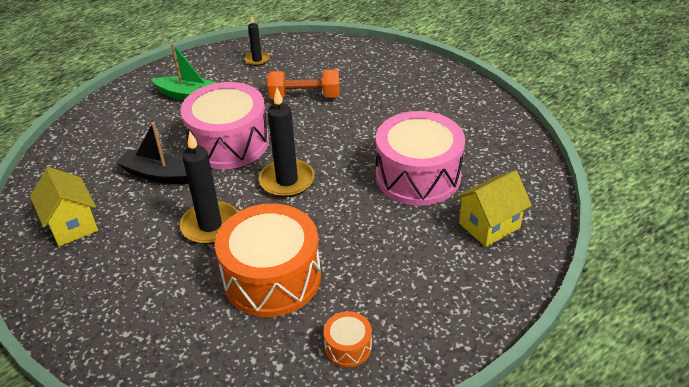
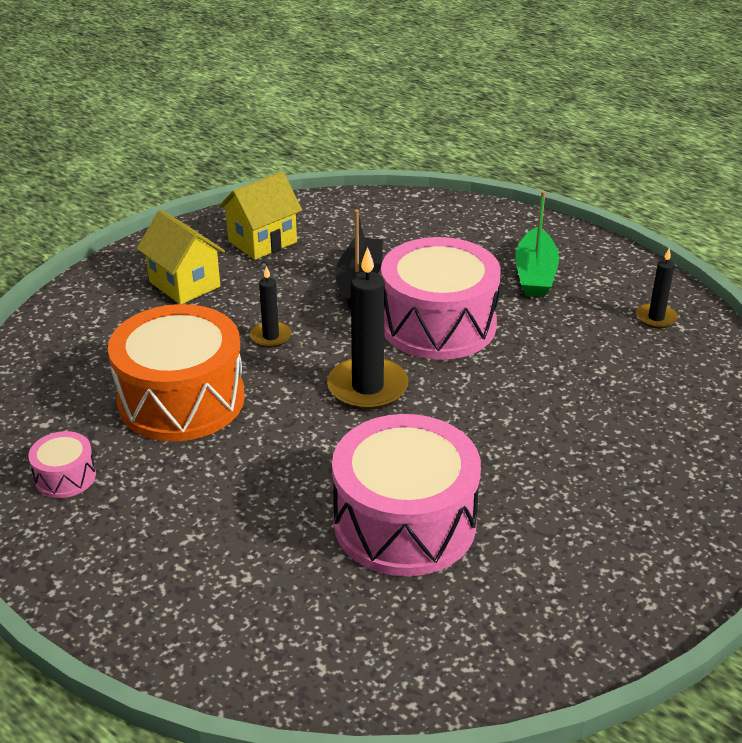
camera: 80 degrees right, 5 degrees down
(210, 225) = (271, 336): black candle -> black candle, size x0.54
(304, 96) = (576, 379): orange dumbbell -> none
(348, 347) = (65, 477): orange drum -> pink drum
(489, 225) = (296, 615): yellow house -> yellow house (184, 284)

